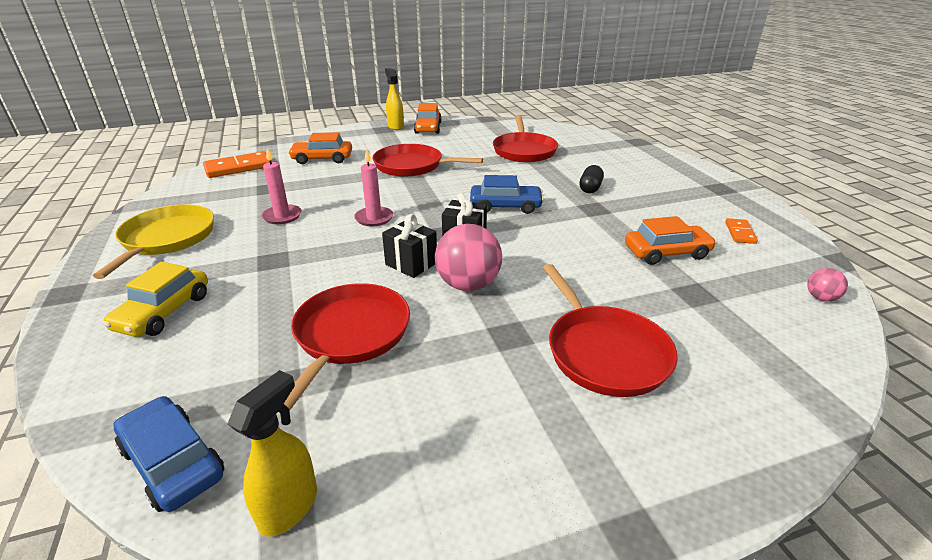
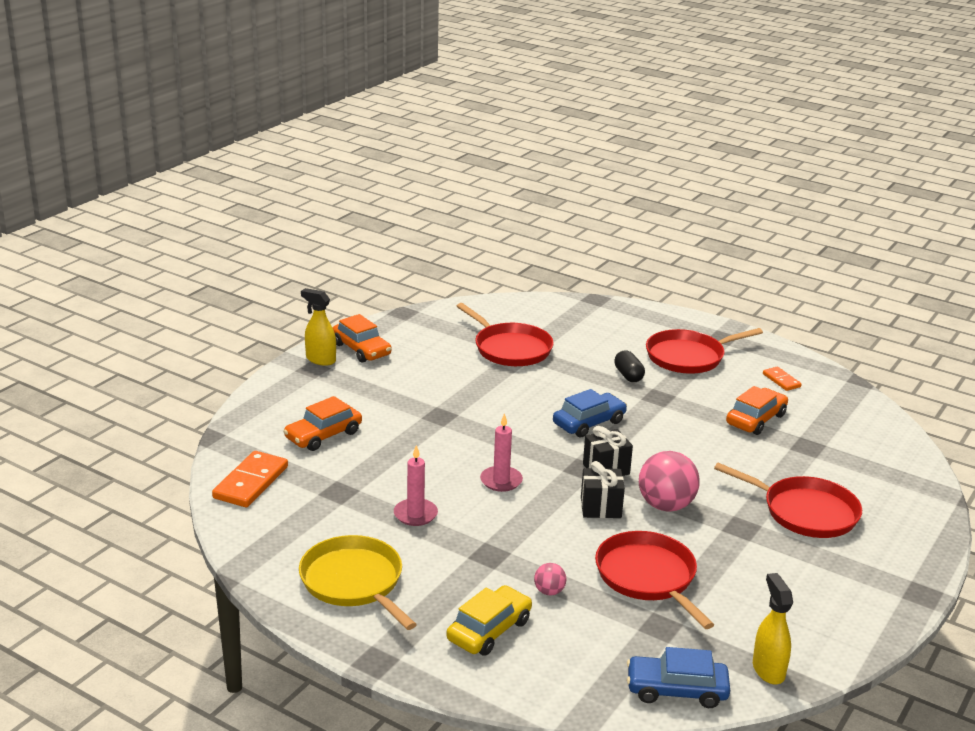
camera: 40 degrees left, 5 degrees down
(164, 312) = (489, 630): yellow car -> yellow car turned 120 degrees counterclockwise
(412, 166) = (434, 409): red pan -> red pan (688, 357)
(820, 298) = (875, 418): pink ball -> pink ball (549, 591)

